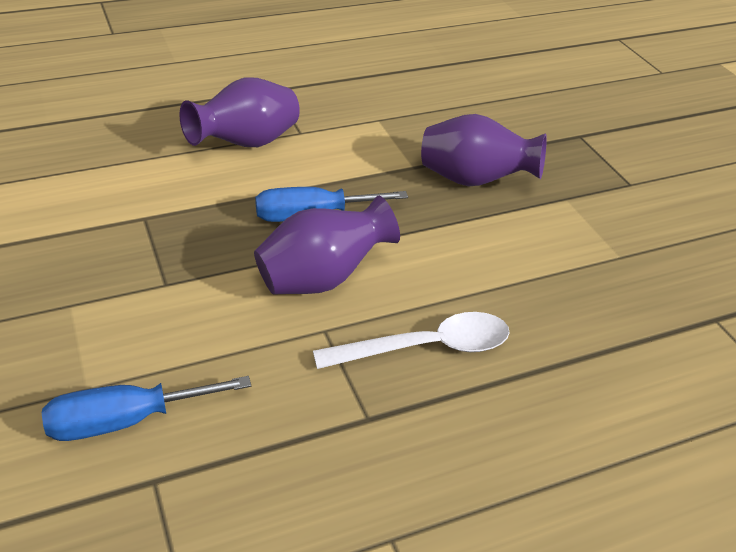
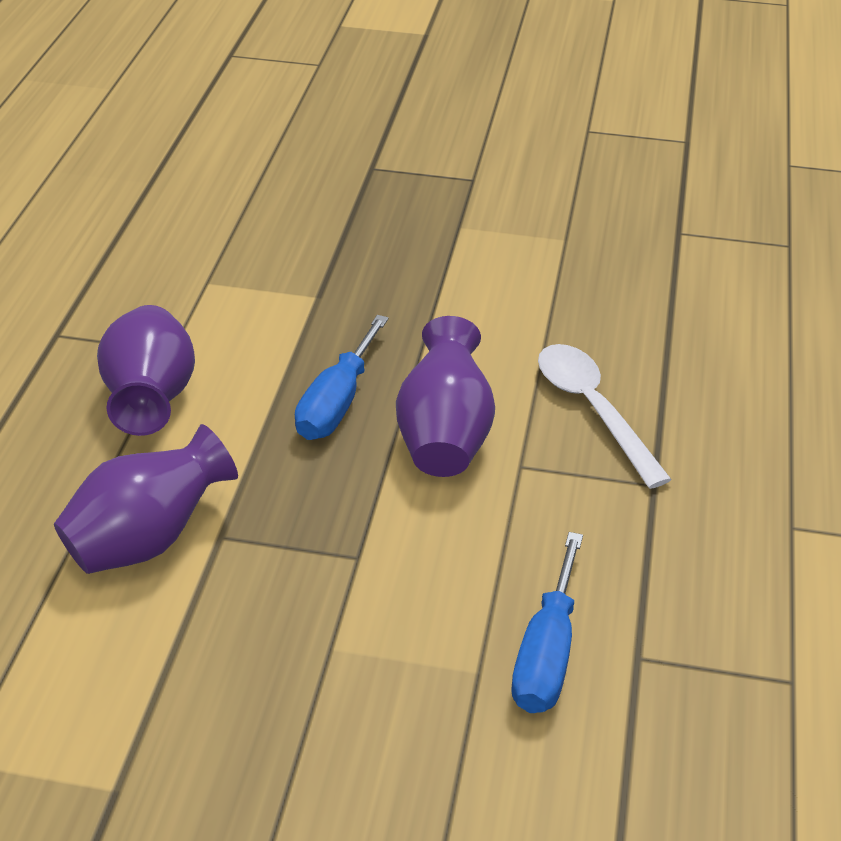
camera: 55 degrees left, 0 degrees up
(426, 348) = (593, 410): white spoon -> white spoon turned 45 degrees counterclockwise
(474, 181) = (380, 268): purple vase -> purple vase (148, 539)

